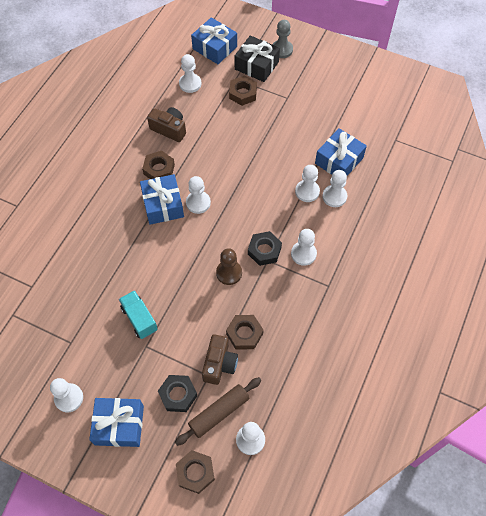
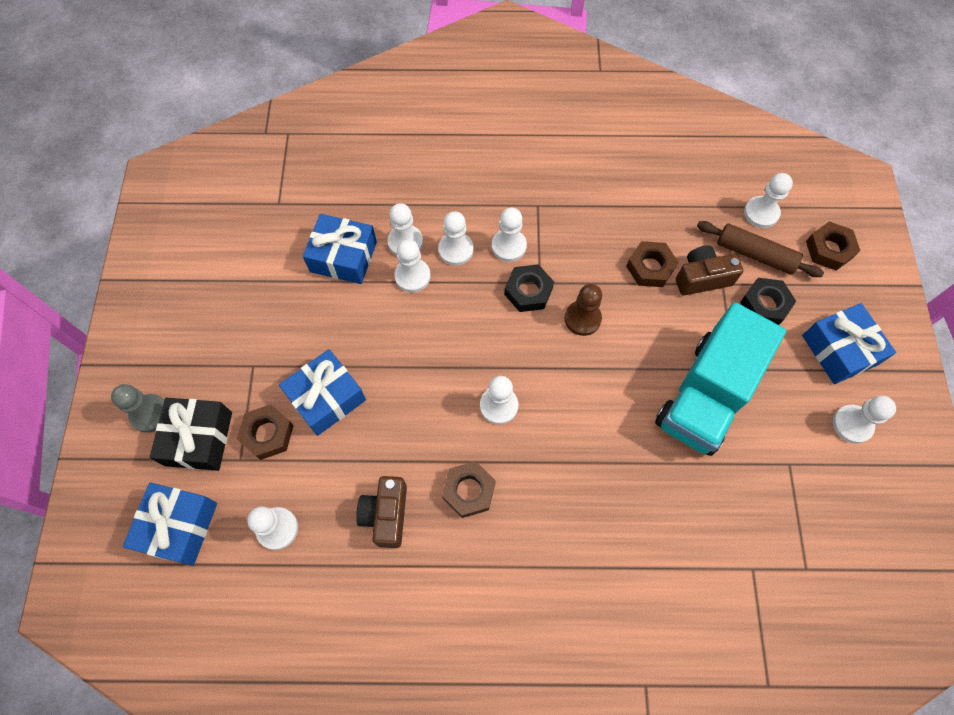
camera: 115 degrees left, 5 degrees up
(139, 319) = (706, 395): turquoise truck -> turquoise truck, size x2.02
(163, 205) = (526, 452): blue gift -> blue gift (326, 397)
(315, 222) = (456, 250): none -> white pawn

